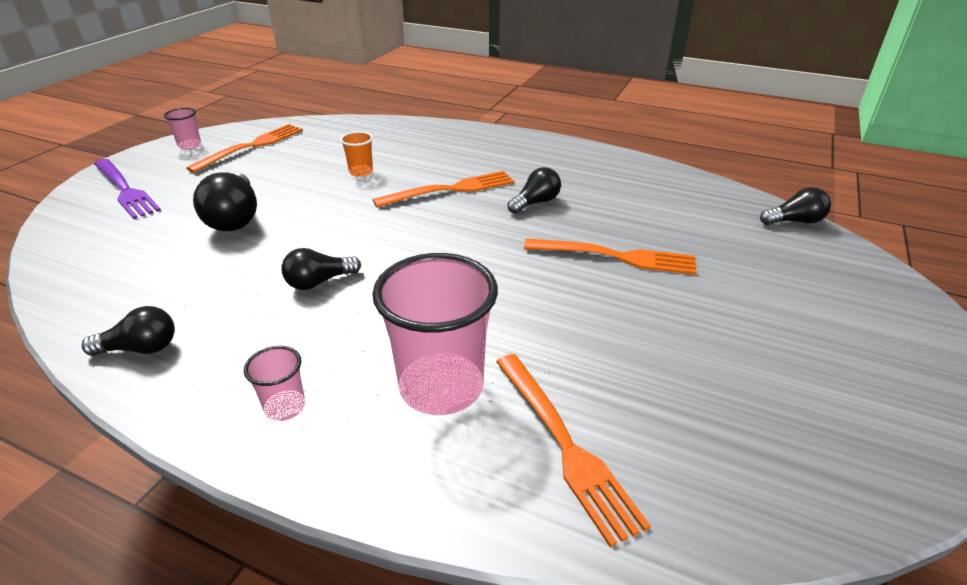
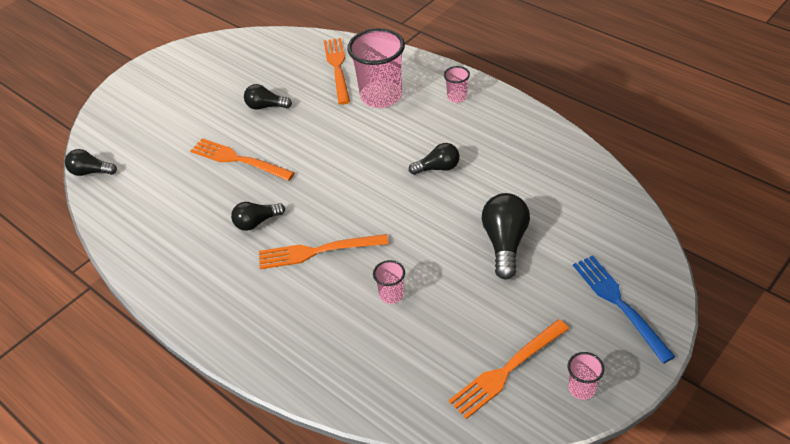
camera: 160 degrees left, 10 degrees up
(126, 190) = (618, 303): purple fork -> blue fork
(140, 348) = (539, 136): black light bulb -> black light bulb (266, 106)
(361, 171) = (391, 295): orange cup -> pink cup

